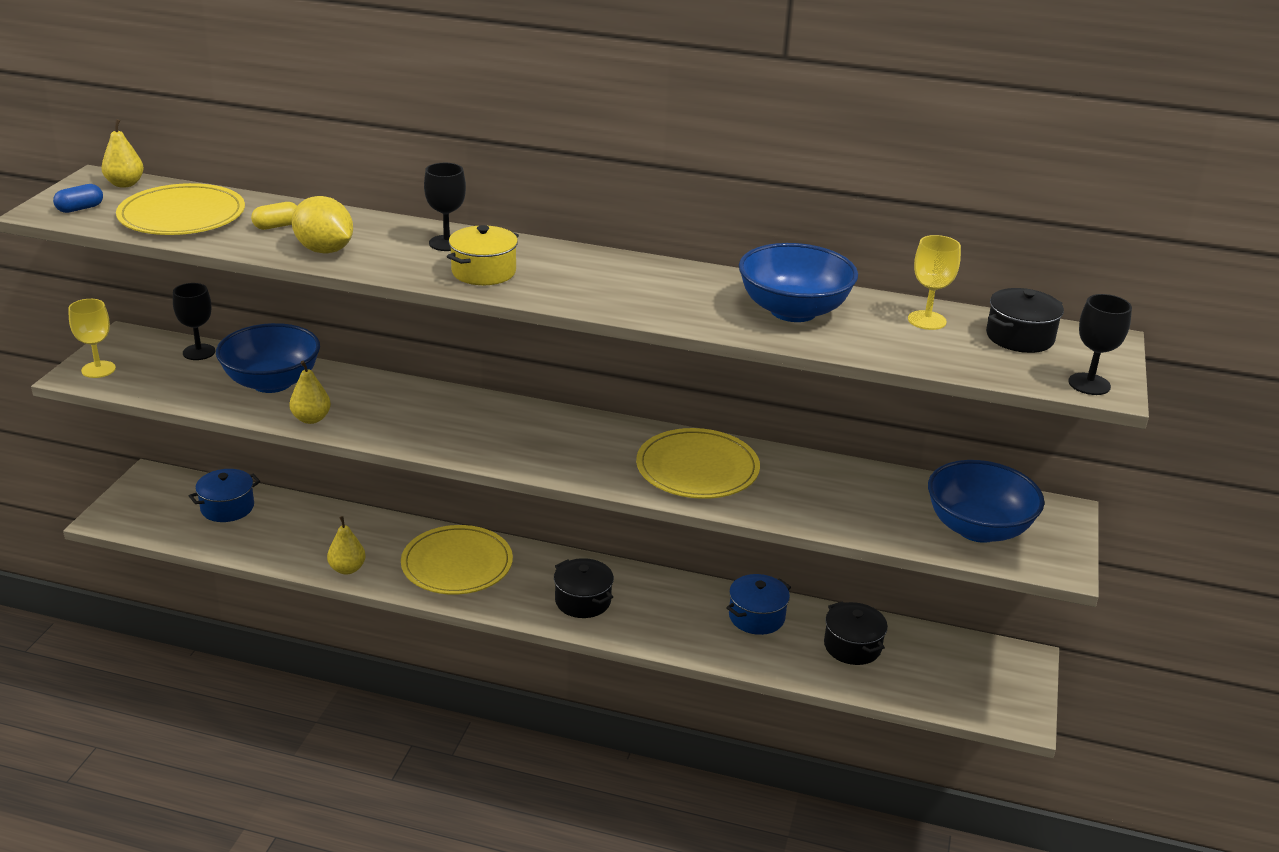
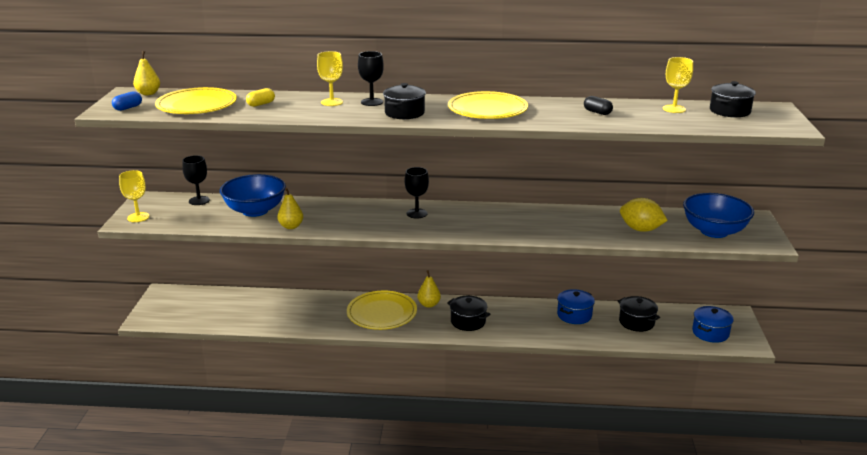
camera: 10 degrees left, 5 degrees down
(227, 507) = (221, 302): blue pot -> blue pot (710, 333)
(324, 250) = (299, 112): yellow lemon -> yellow lemon (640, 229)
(347, 569) = (314, 325): yellow pear -> yellow pear (429, 304)
(385, 236) = (332, 102): none -> yellow goblet
(483, 272) = (404, 113): yellow pot -> black pot
(697, 468) = (539, 222): yellow plate -> yellow plate (487, 109)
(793, 311) = (597, 112): blue bowl -> black capsule
(1089, 384) = (783, 127): black goblet -> black goblet (417, 213)

